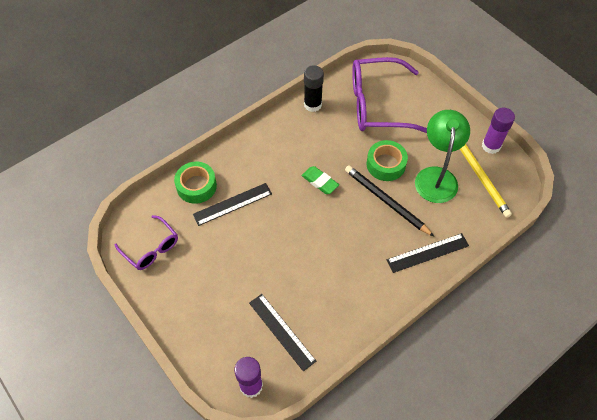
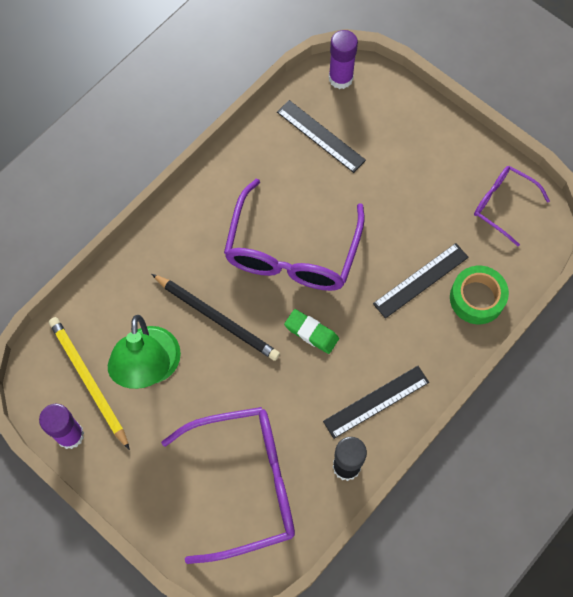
camera: 170 degrees right, 10 degrees up
(323, 239) = (292, 251): none -> purple glasses
(386, 164) = (223, 376): green tape -> none
(427, 252) = (158, 255): black ruler -> black ruler (376, 402)

